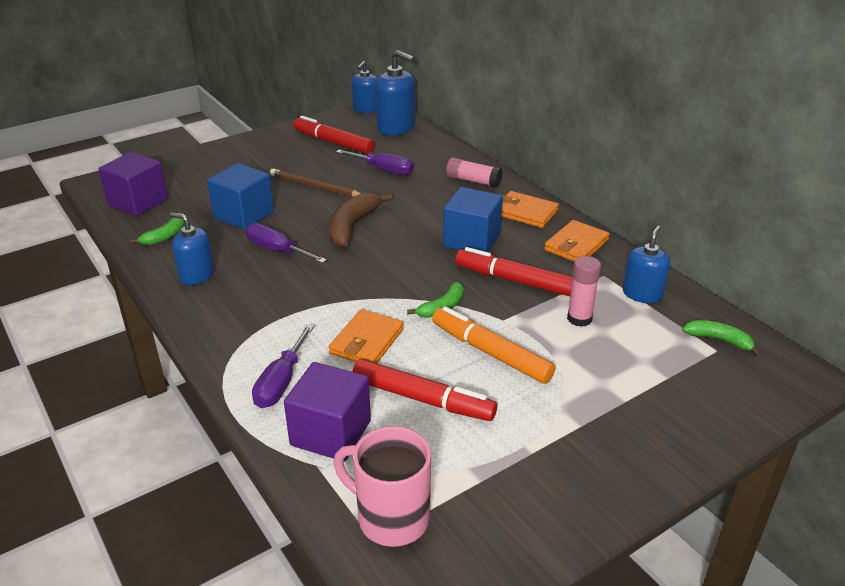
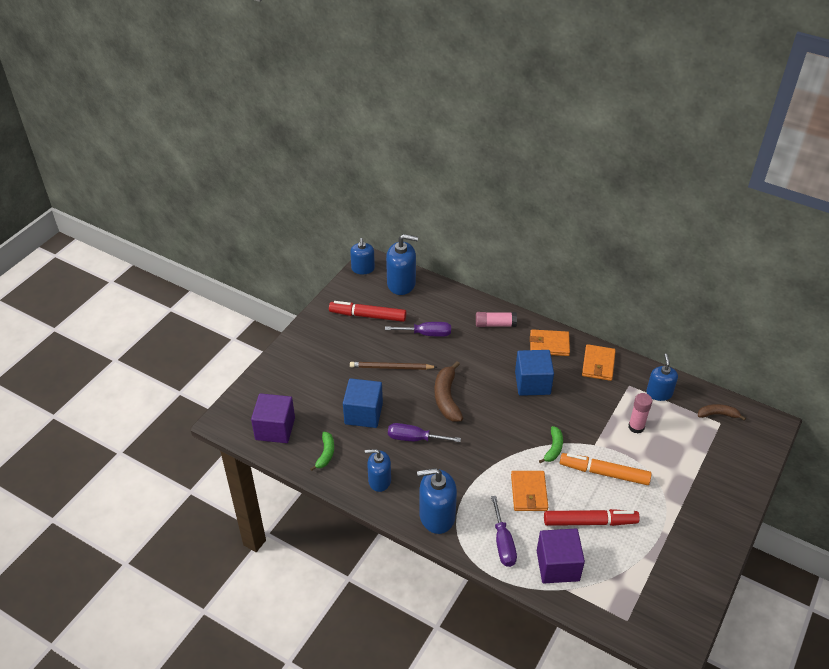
camera: 25 degrees left, 10 degrees up
(227, 328) = (437, 516): none -> blue soap dispenser
(391, 518) = (626, 604): pink mug -> none
(514, 280) = (581, 409): red marker -> none
(719, 340) = (718, 414): green banana -> brown banana

